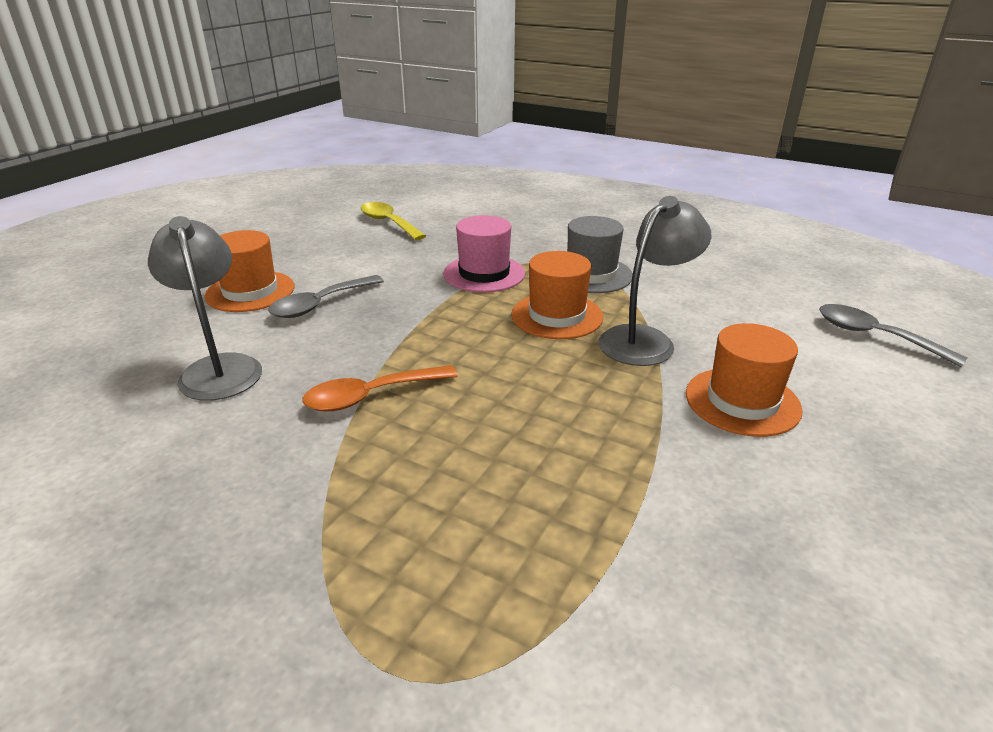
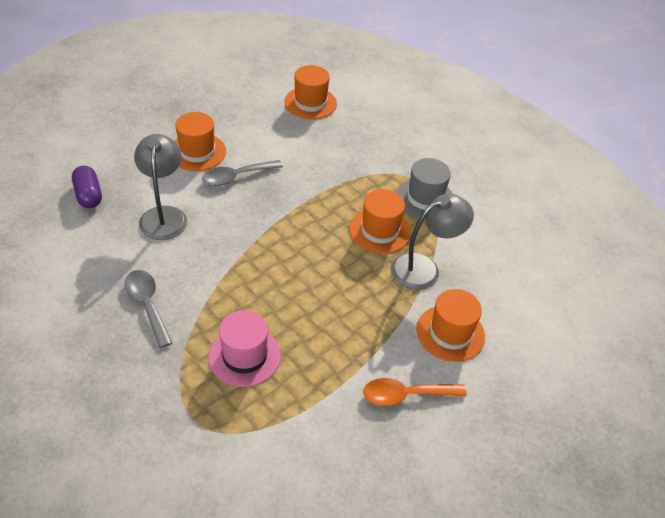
camera: 15 degrees right, 15 degrees up
(78, 372) = (88, 195): none -> purple capsule
(371, 396) = (240, 262): orange spoon -> orange spoon (406, 395)
(389, 223) = (310, 103): yellow spoon -> orange hat
(484, 274) = (352, 177): pink hat -> pink hat (244, 356)
(875, 336) = (578, 311): grey spoon -> grey spoon (147, 305)

